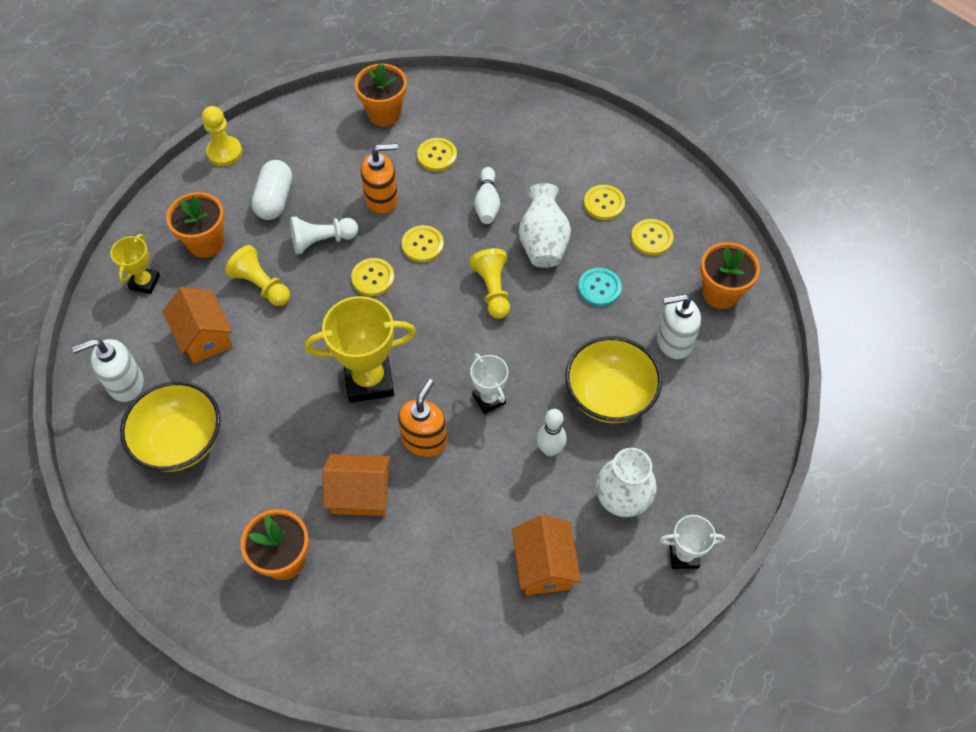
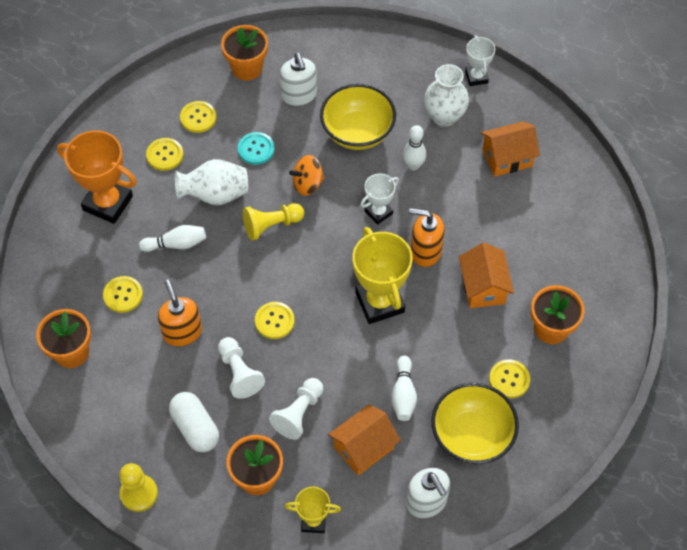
camera: 100 degrees left, 0 degrees up
(251, 384) = (403, 394): none -> white bowling pin
(261, 285) = (298, 413): yellow pawn -> white pawn
(275, 199) = (195, 428): white capsule -> white capsule turned 60 degrees clockwise
(422, 245) = (231, 288): yellow button -> yellow button (509, 379)
(542, 332) = (307, 184): none -> orange spinning top
(549, 151) = (108, 203): none -> orange trophy

